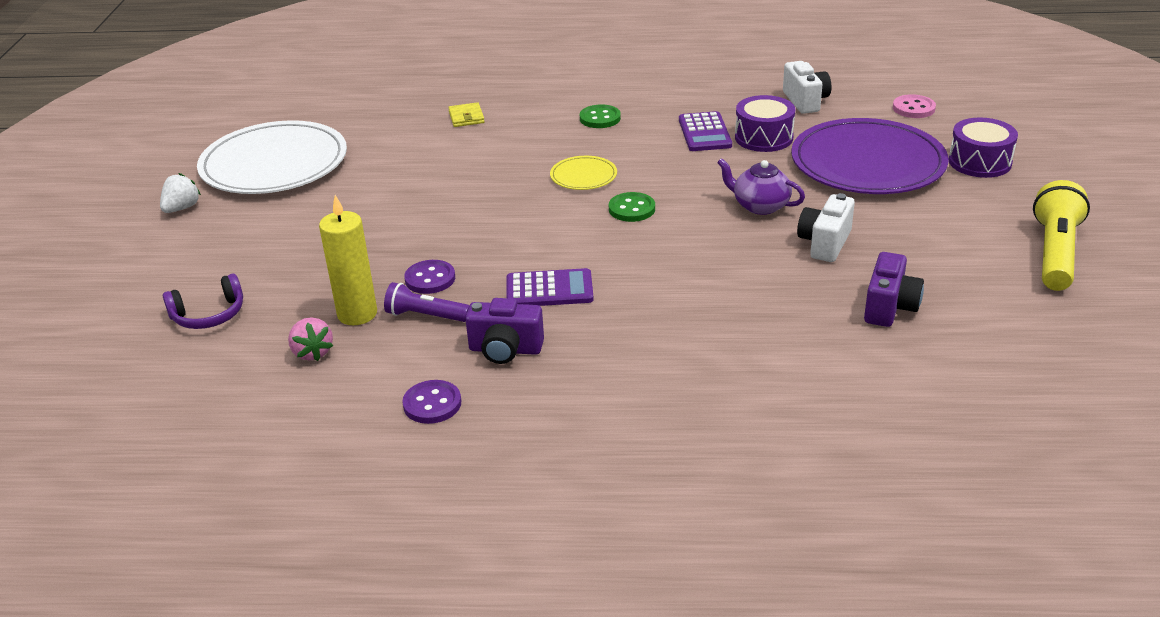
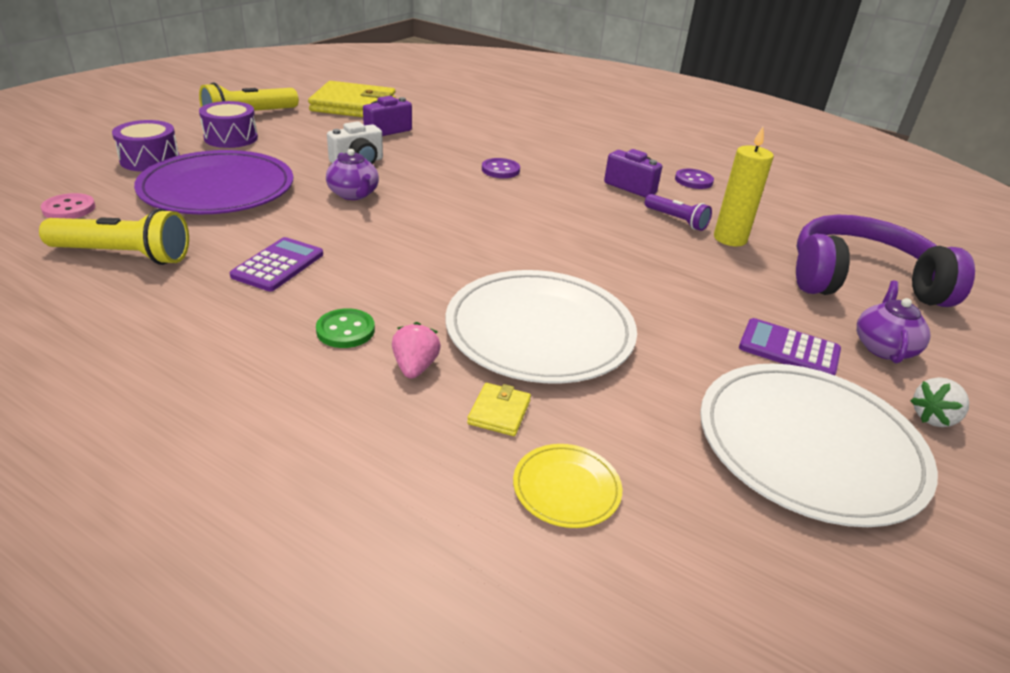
camera: 155 degrees left, 0 degrees up
(205, 248) = (883, 347): none -> purple teapot
(209, 315) = (861, 280): purple headphones -> purple headphones, size x2.18
(312, 352) = (769, 228): pink strawberry -> pink strawberry (415, 367)
(430, 279) = (661, 241): purple button -> purple button (500, 170)
(479, 162) = (539, 331): none -> white plate
(549, 290) = (575, 204): purple calculator -> purple calculator (789, 349)
(583, 176) = (452, 271): yellow plate -> yellow plate (566, 488)
(632, 209) = (450, 228): green button -> none
(763, 137) = (241, 238): purple drum -> purple drum (231, 138)
(805, 101) = (124, 255): white camera -> yellow flashlight
(1013, 337) = (353, 105): none -> yellow wallet

